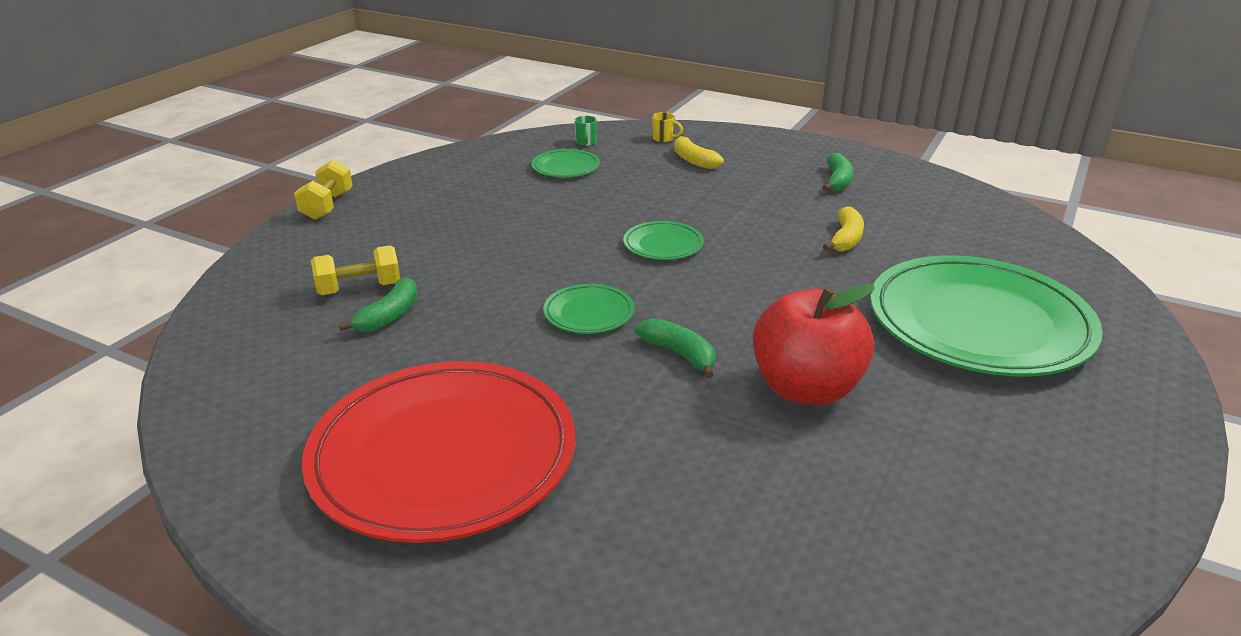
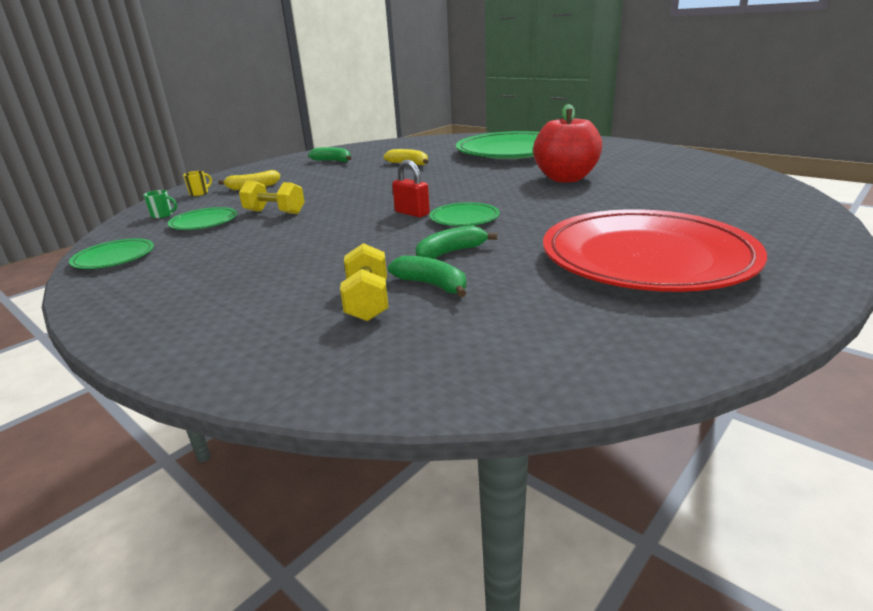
camera: 75 degrees left, 5 degrees down
(327, 206) = (128, 334): yellow dumbbell -> yellow dumbbell (275, 212)
(606, 275) = (412, 213): none -> red padlock
(663, 245) = (379, 198): green plate -> green plate (114, 258)
(680, 354) = (525, 199): green banana -> green banana (451, 252)

